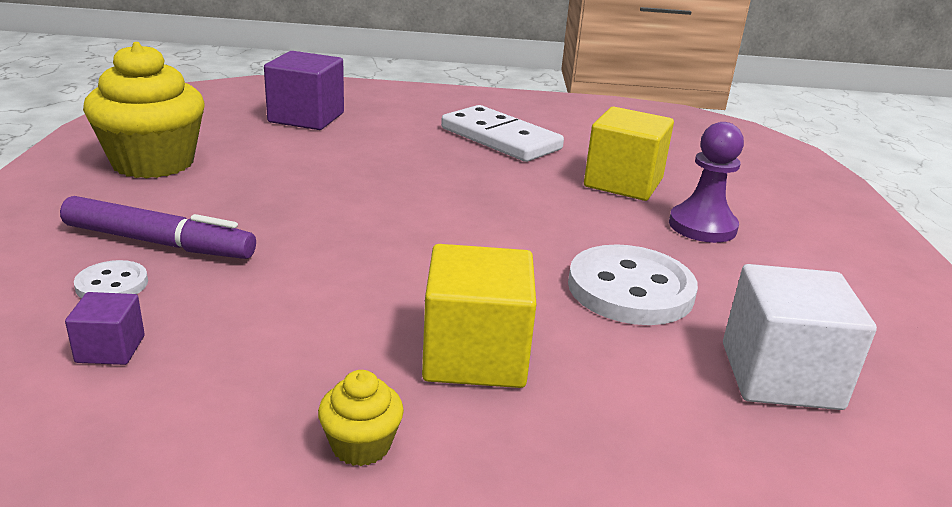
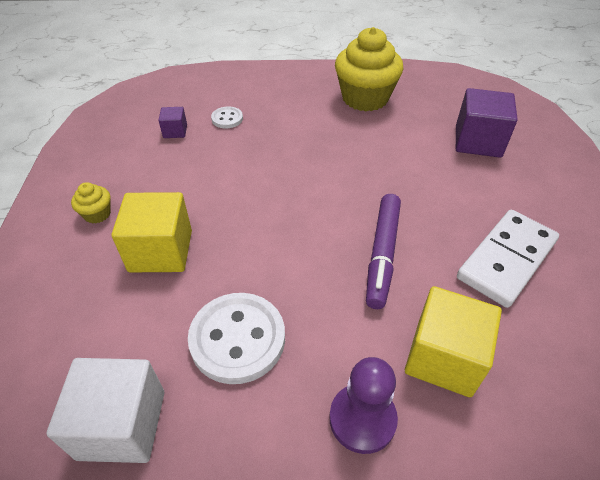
camera: 90 degrees right, 20 degrees up
(158, 243) = (269, 122): purple marker -> purple marker (382, 254)

